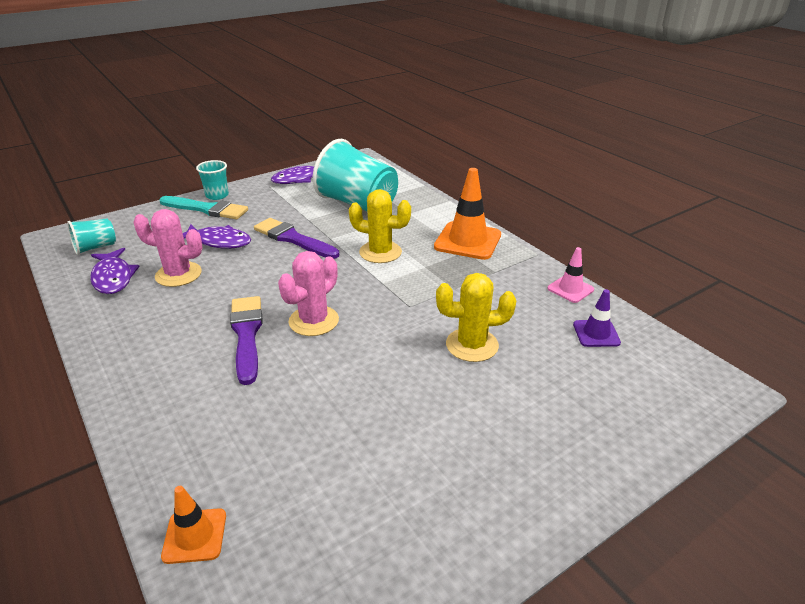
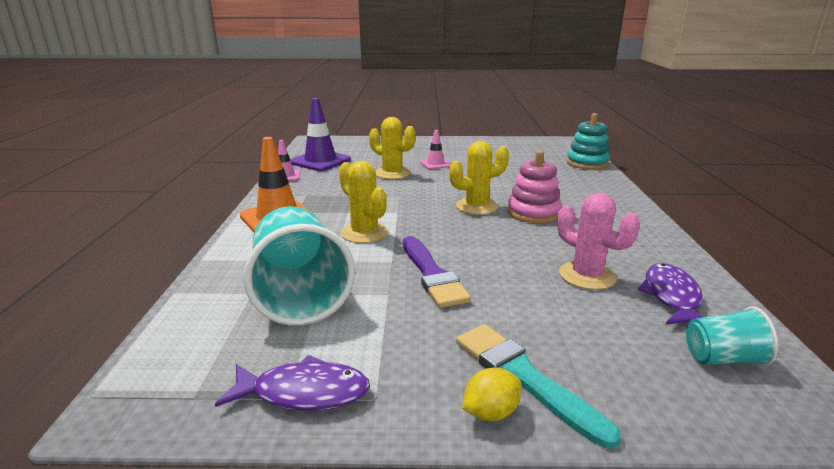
camera: 145 degrees left, 10 degrees down
(194, 536) = (587, 163): orange traffic cone -> turquoise stacking toy
(217, 195) = (490, 412): turquoise cup -> yellow lemon
(219, 242) = (525, 302): purple fish -> none
(247, 334) = (533, 213): purple brush -> pink stacking toy
(314, 321) = (476, 207): pink cactus -> yellow cactus
(449, 397) = (435, 164): none -> pink traffic cone
(596, 333) = (320, 161): purple traffic cone -> purple traffic cone, size x1.82

